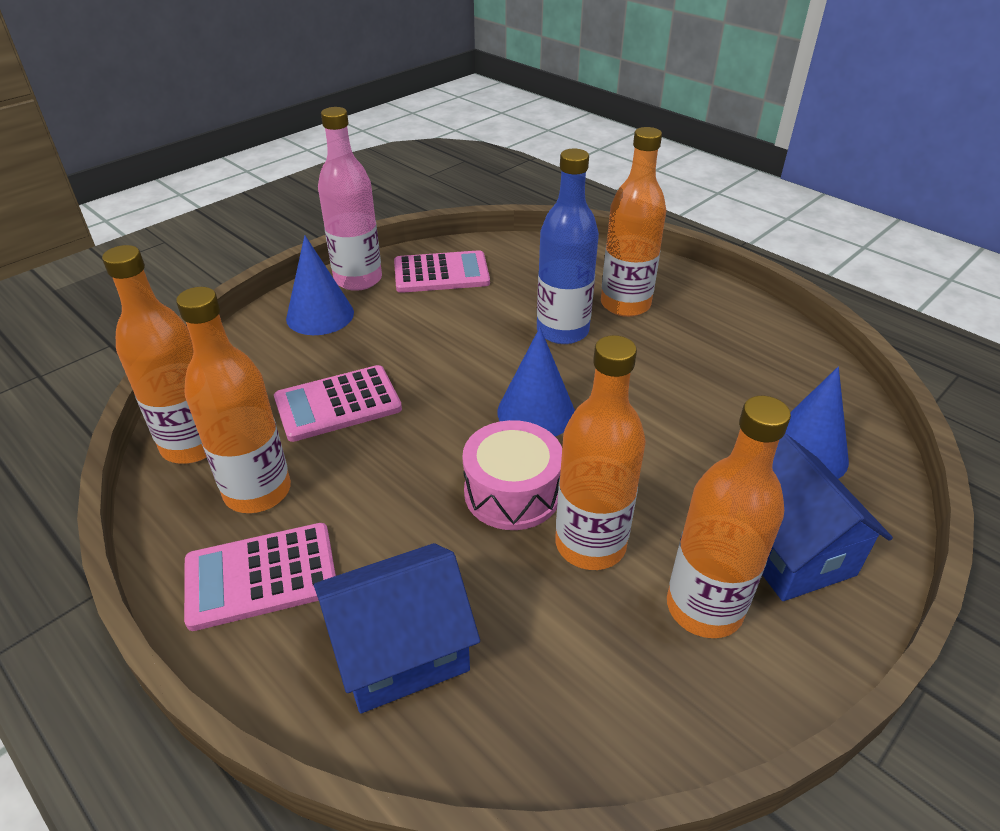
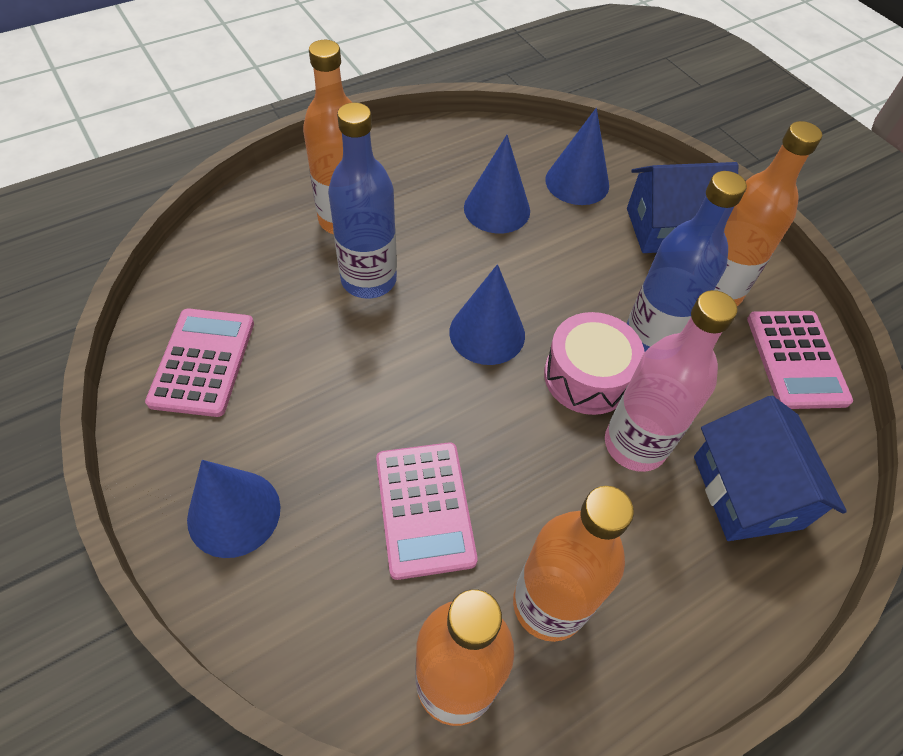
camera: 80 degrees left, 15 degrees up
(261, 576) = (664, 603): pink calculator -> pink calculator (796, 359)
(358, 279) = (168, 457): pink bottle -> pink bottle (635, 444)
(590, 544) = (652, 338): orange bottle -> blue bottle
(709, 394) = (497, 209): none -> blue cone

